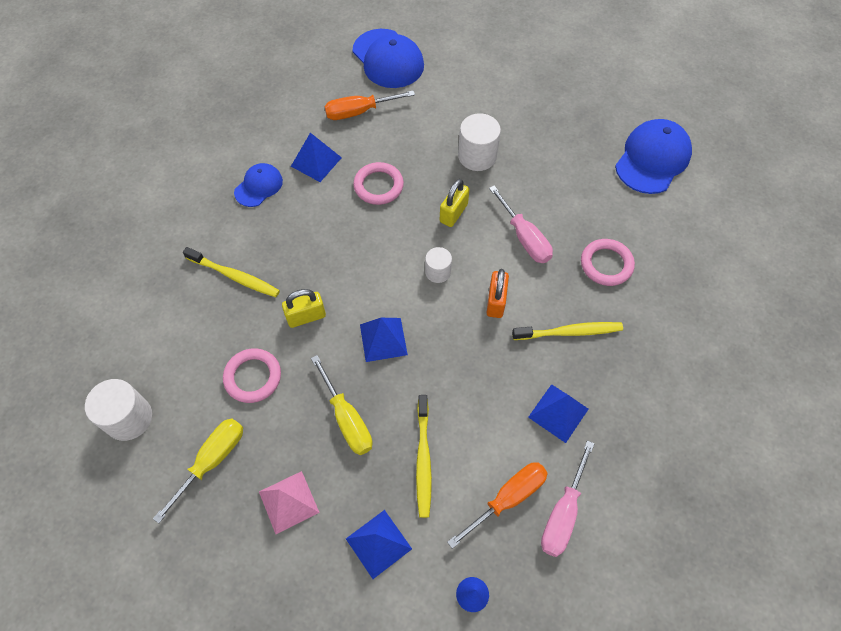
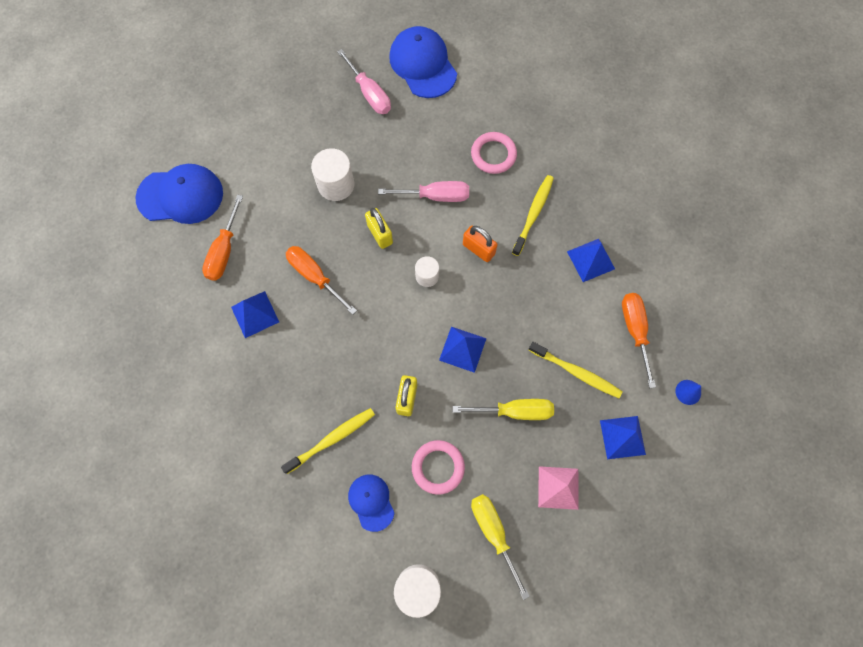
camera: 60 degrees left, 10 degrees up
(258, 186) = (249, 376): blue cap -> blue cap (371, 502)
(378, 186) = (315, 276): pink ring -> orange screwdriver
(563, 513) = (663, 301): pink screwdriver -> pink screwdriver (369, 93)

